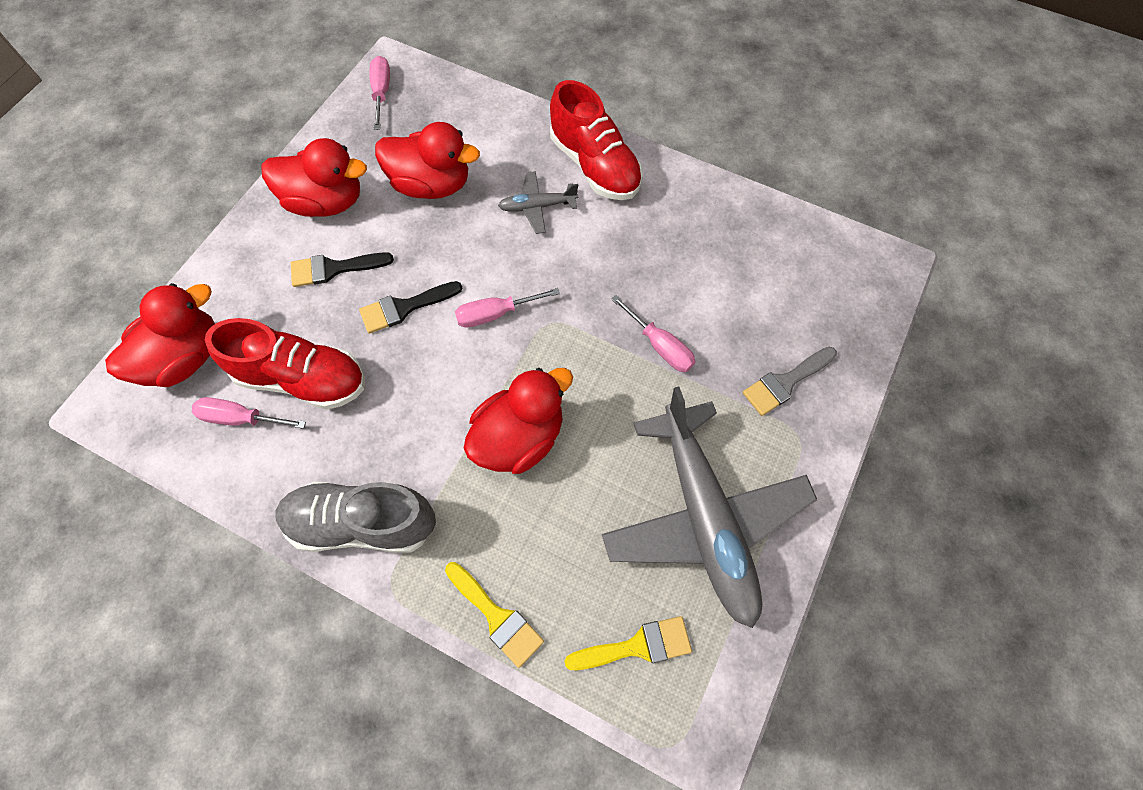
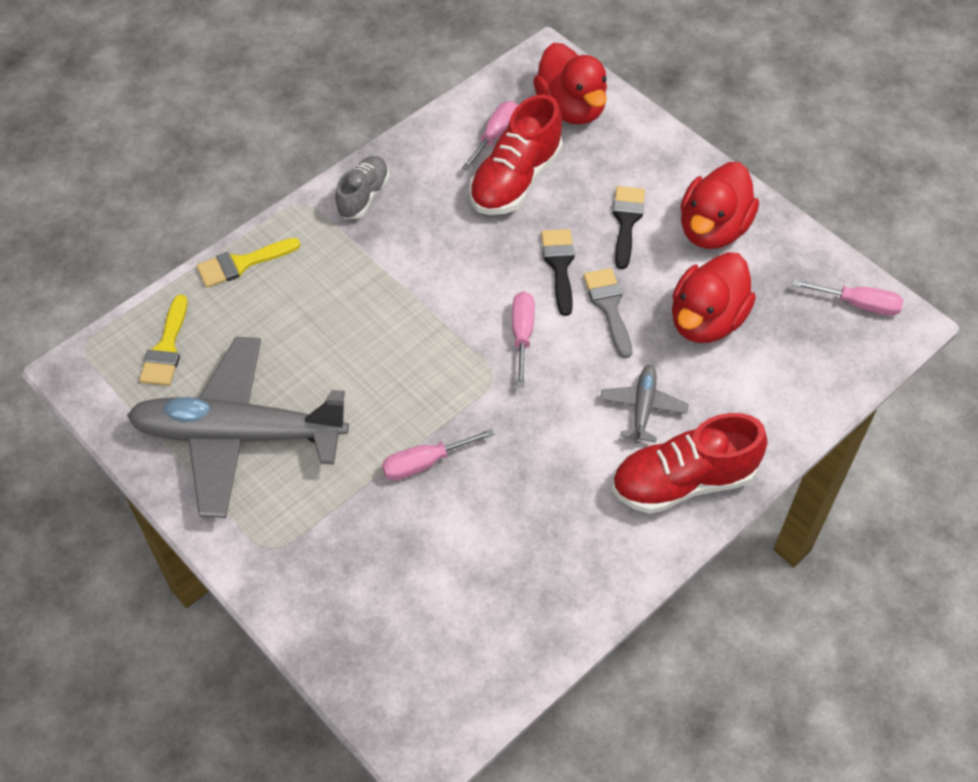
camera: 110 degrees right, 10 degrees down
(362, 523) = (363, 196): grey shoe -> grey shoe, size x0.61
(519, 438) = (384, 319): red duck -> none
(785, 382) = (332, 562): grey brush -> grey brush (609, 307)

